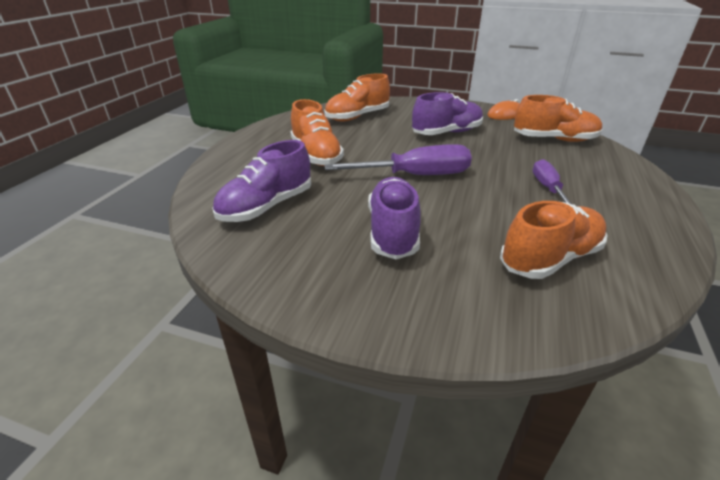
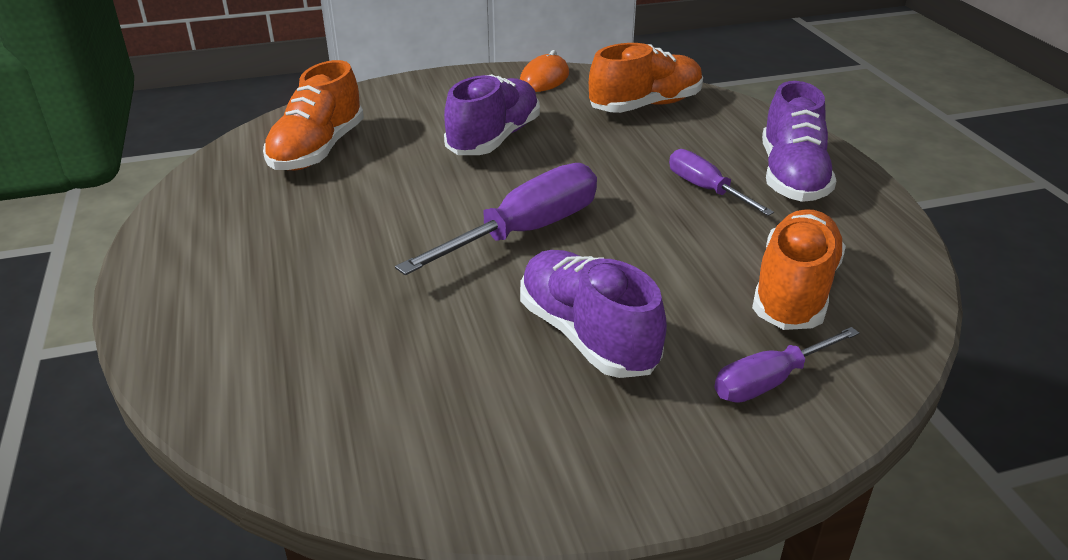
camera: 35 degrees left, 0 degrees up
(266, 207) = (357, 378): purple shoe -> purple shoe (792, 177)
(316, 155) = (330, 250): orange shoe -> none
(475, 298) = (769, 381): none -> purple screwdriver

